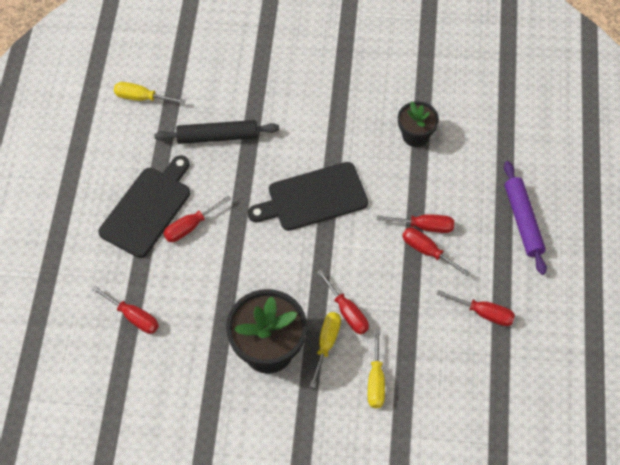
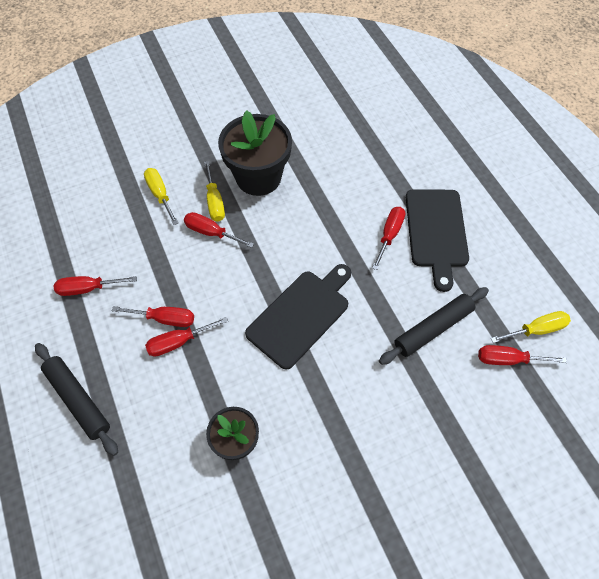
camera: 150 degrees right, 0 degrees up
(133, 317) = (376, 151): red screwdriver -> red screwdriver (508, 359)
(523, 221) = (78, 400): purple rolling pin -> black rolling pin

